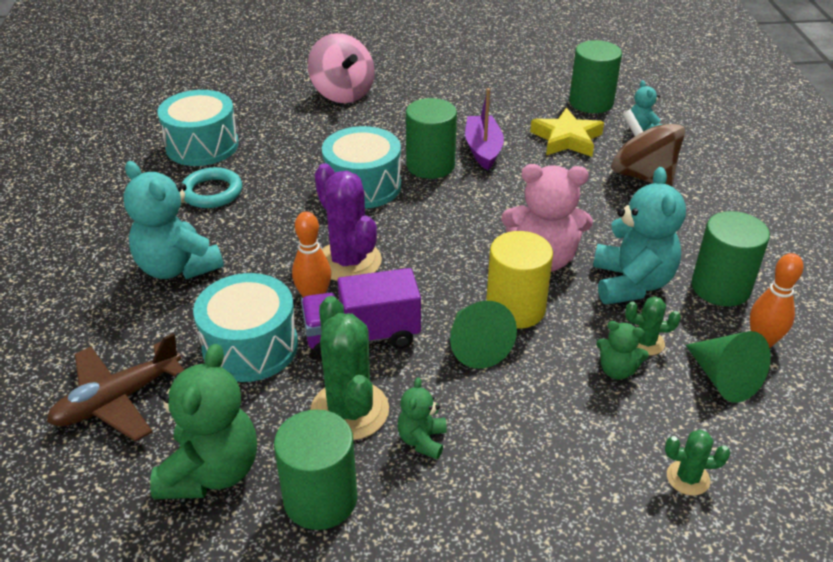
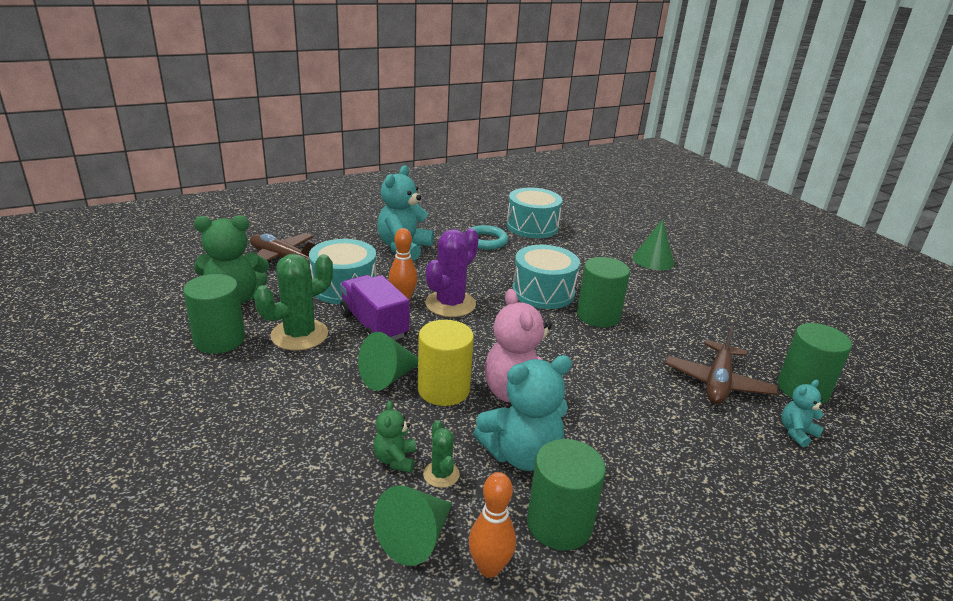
camera: 65 degrees right, 10 degrees down
(342, 93) = (653, 260): pink spinning top -> green cone
(422, 440) = (280, 369): green teddy bear -> none
(483, 149) = (648, 337): purple boat -> none
(567, 139) = (717, 382): yellow star -> brown plane
(642, 176) = (706, 442): brown spinning top -> none
(688, 478) = (274, 522): green cactus -> none

